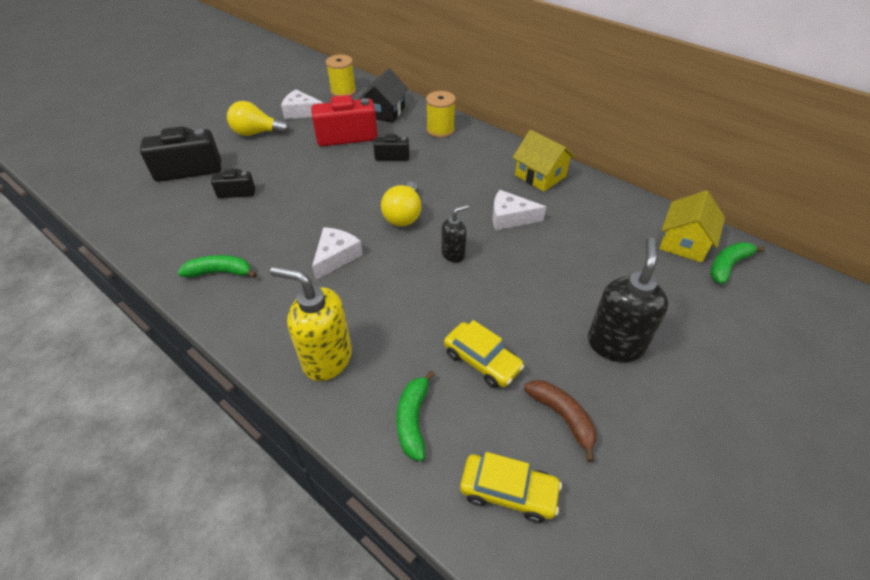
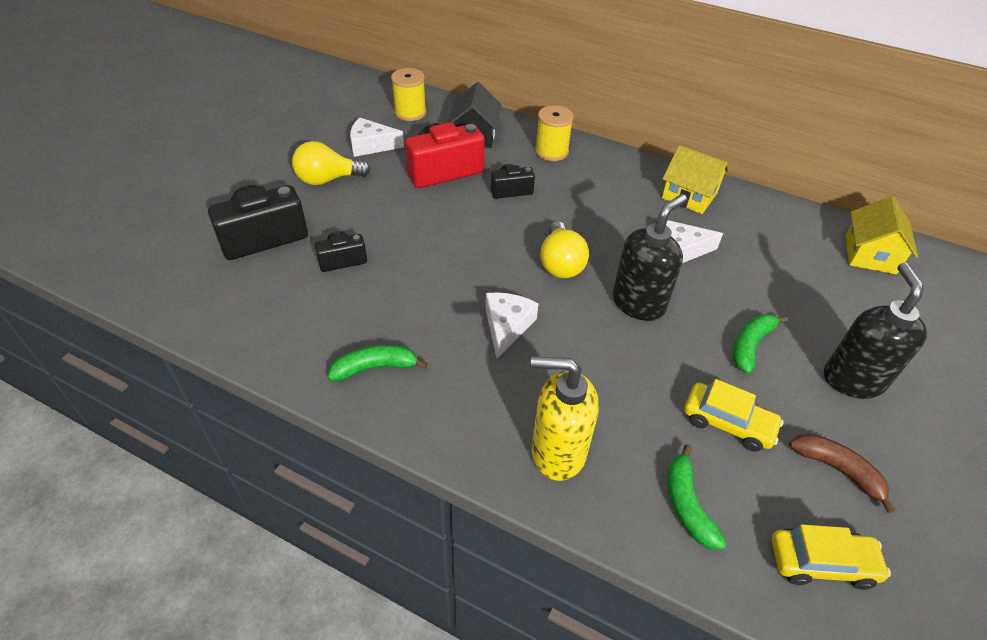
camera: 15 degrees left, 0 degrees up
(453, 254) = (638, 303): black soap dispenser -> black soap dispenser, size x1.79
(727, 266) = (922, 274): green banana -> green banana (750, 345)

